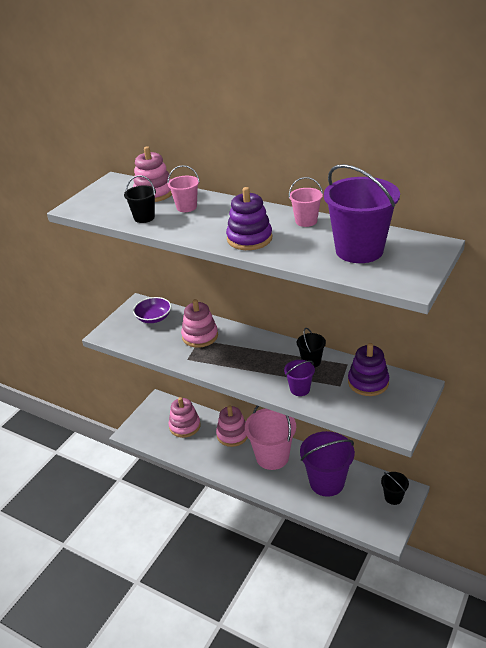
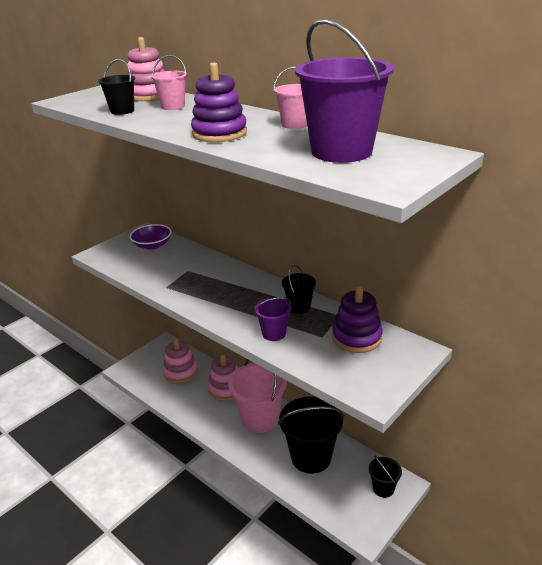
camera: 10 degrees right, 5 degrees down
(200, 336) = (190, 267): pink stacking toy -> none
(327, 482) = (311, 457): purple bucket -> black bucket

